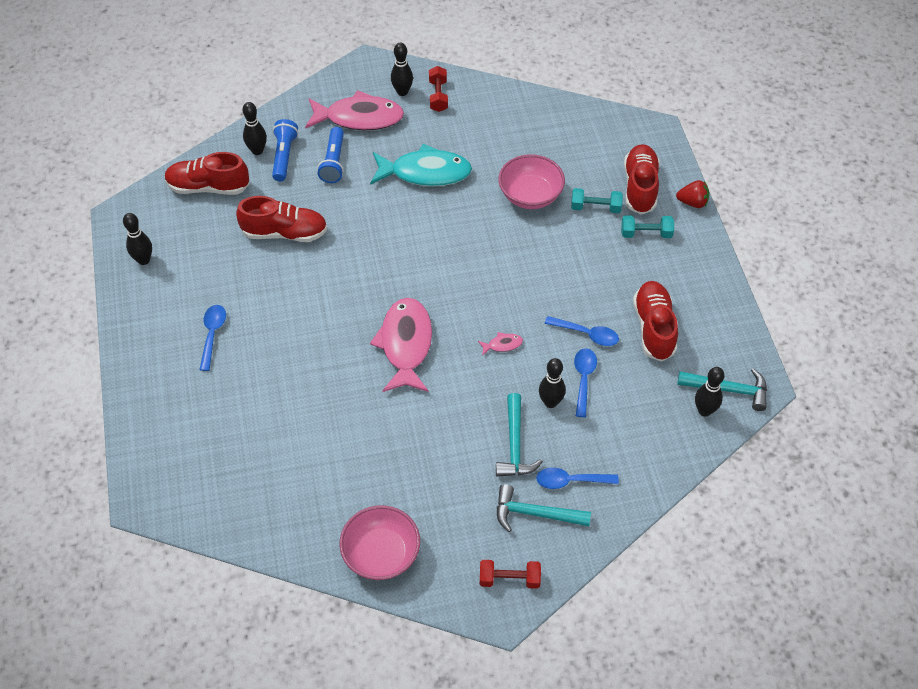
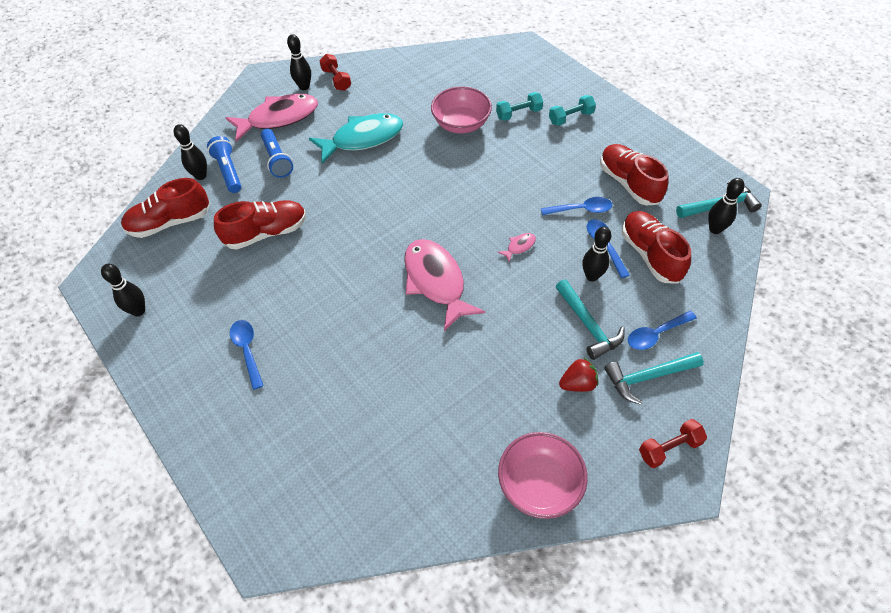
camera: 25 degrees left, 0 degrees up
(640, 187) = (541, 87): red shoe -> red shoe (650, 255)
(692, 202) = (588, 83): red strawberry -> red strawberry (578, 384)

